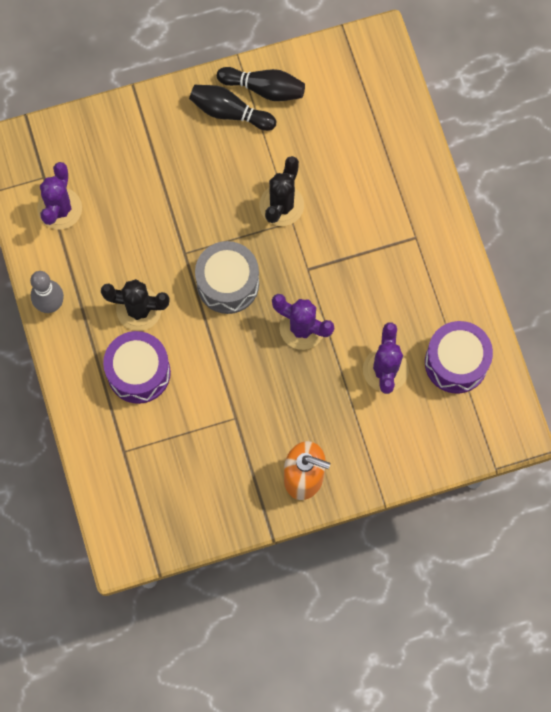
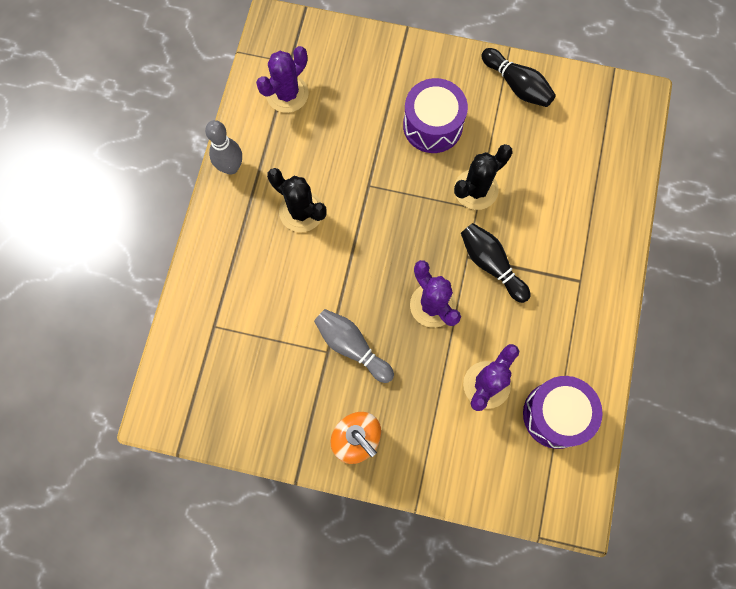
camera: 30 degrees right, 0 degrees up
(138, 372) = (268, 265): purple drum -> purple drum (432, 125)
(228, 283) = (390, 231): grey drum -> none
(229, 112) = (476, 89): black bowling pin -> black bowling pin (491, 264)
(253, 402) = (352, 346): none -> grey bowling pin

